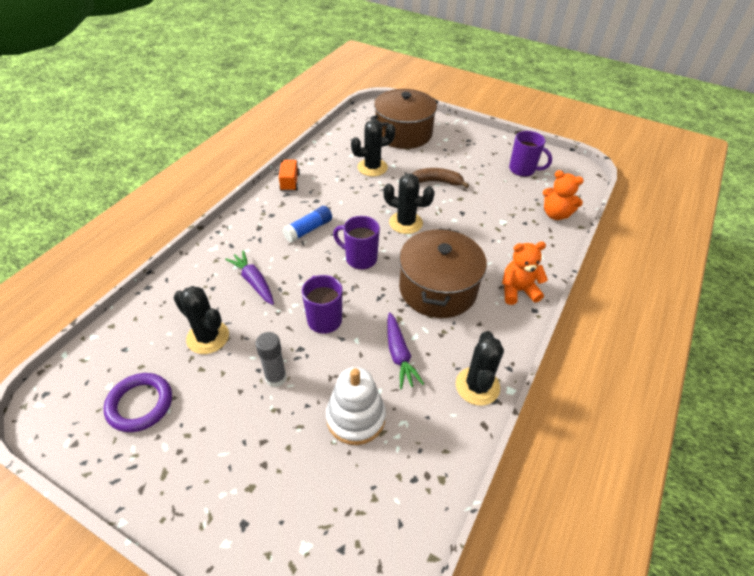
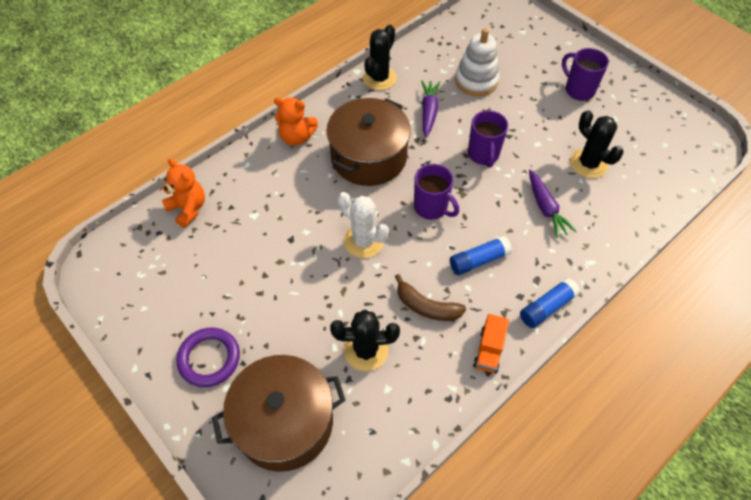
camera: 160 degrees left, 10 degrees up
(140, 404) = (637, 125): purple ring -> purple ring (209, 359)
(250, 212) = (547, 307): none -> blue glue stick
(276, 378) = (531, 119): grey glue stick -> none
(405, 223) = (363, 241): black cactus -> white cactus
(437, 182) = (291, 297): brown banana -> brown banana (426, 306)
(523, 170) = (166, 288): purple mug -> purple mug (578, 90)

